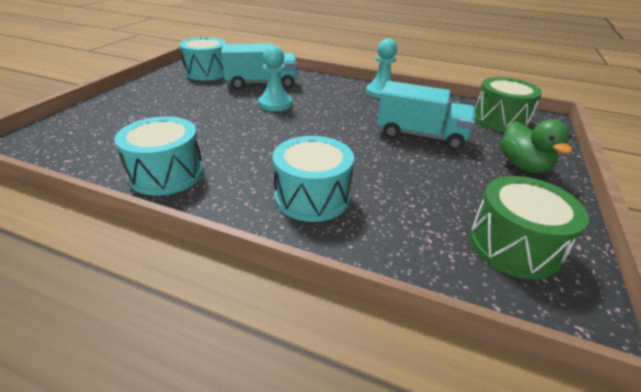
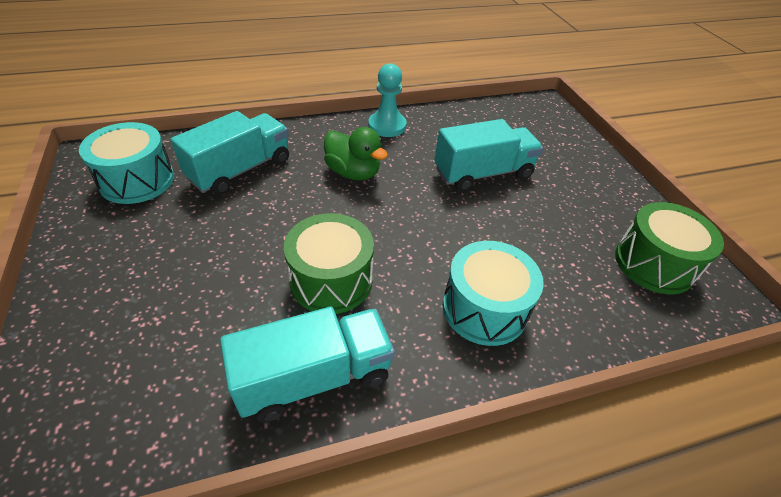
camera: 40 degrees left, 10 degrees up
(167, 174) = (314, 377): turquoise drum -> turquoise truck
(275, 104) = (299, 197): turquoise pawn -> none
(499, 120) = (518, 120): green drum -> green drum (331, 280)
(523, 166) = (583, 171): green duck -> green duck (353, 172)

